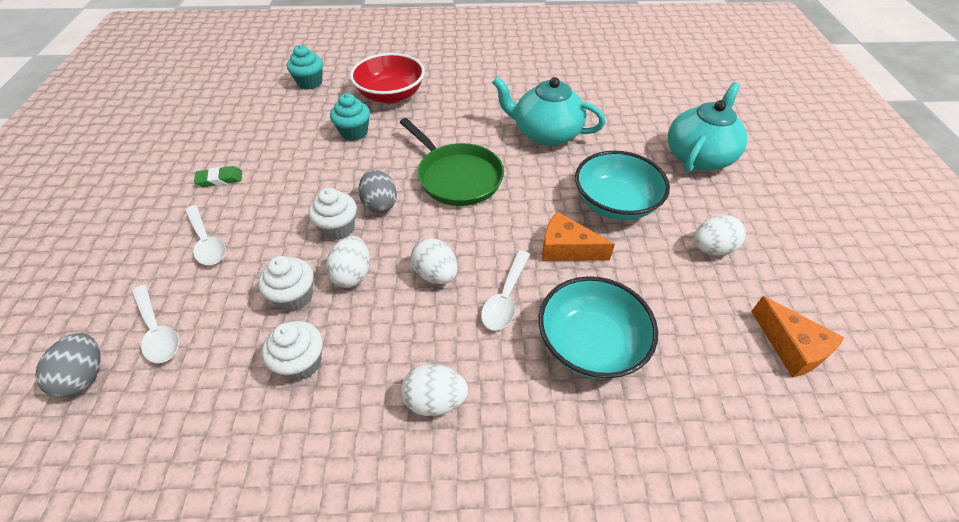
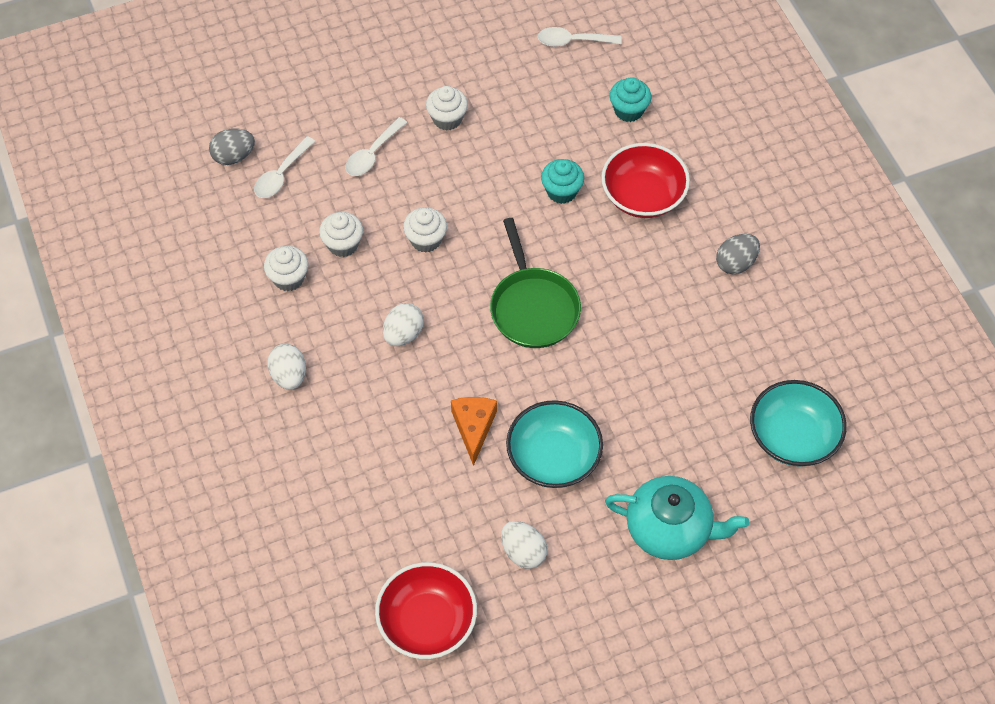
camera: 70 degrees right, 10 degrees up
(220, 179) = (447, 119): green eraser -> white cupcake
(352, 274) = (380, 274): white egg -> none
(380, 204) = (468, 258): grey egg -> grey egg (735, 263)
(456, 177) = (533, 307): green pan -> green pan turned 45 degrees counterclockwise
(505, 298) = (398, 394): white spoon -> white spoon (573, 41)
(545, 133) = (642, 368): turquoise teapot -> none
(590, 344) = (375, 468): turquoise bowl -> turquoise bowl (793, 436)
(791, 347) = (427, 622): orange cheese -> red bowl

